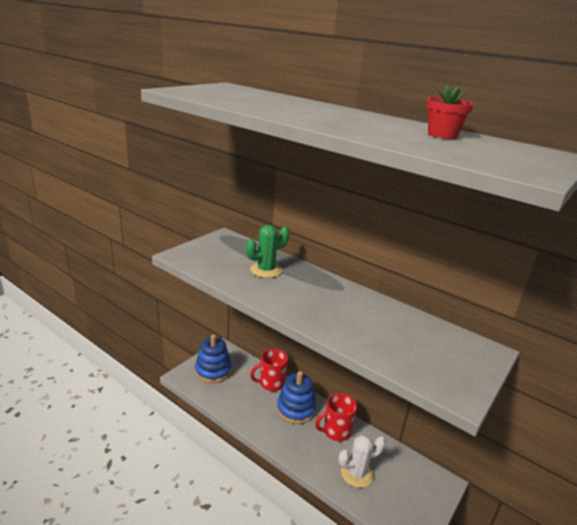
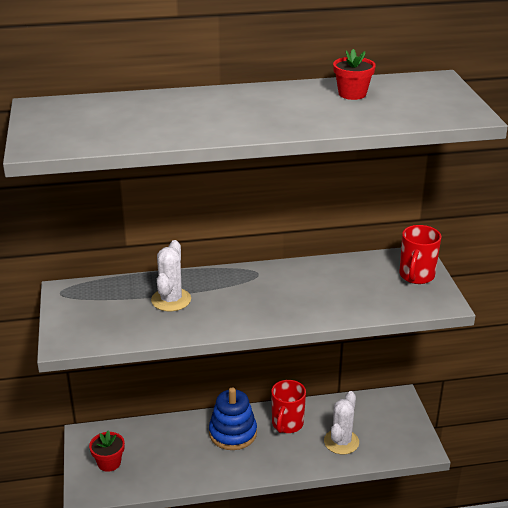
camera: 45 degrees left, 5 degrees up
(213, 371) = (109, 463): blue stacking toy -> red flower pot
(266, 270) = (171, 300): green cactus -> white cactus
(271, 383) = (180, 429): red mug -> red mug (416, 276)

